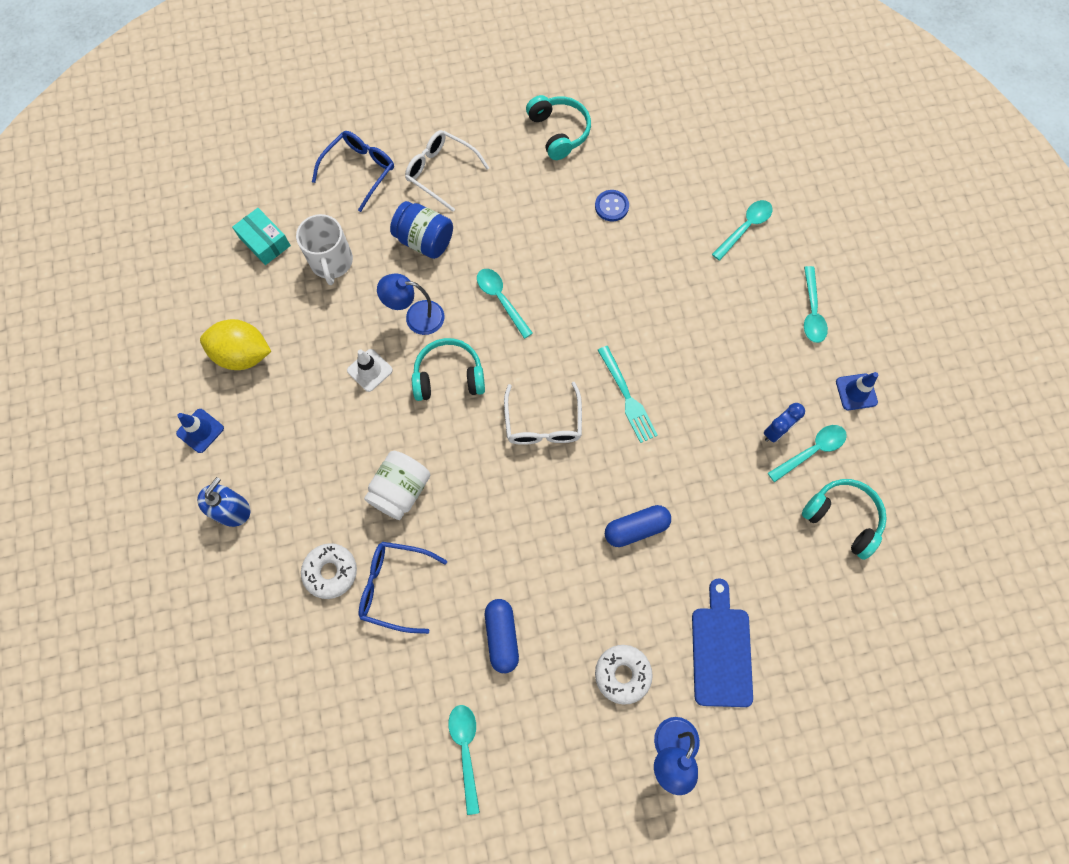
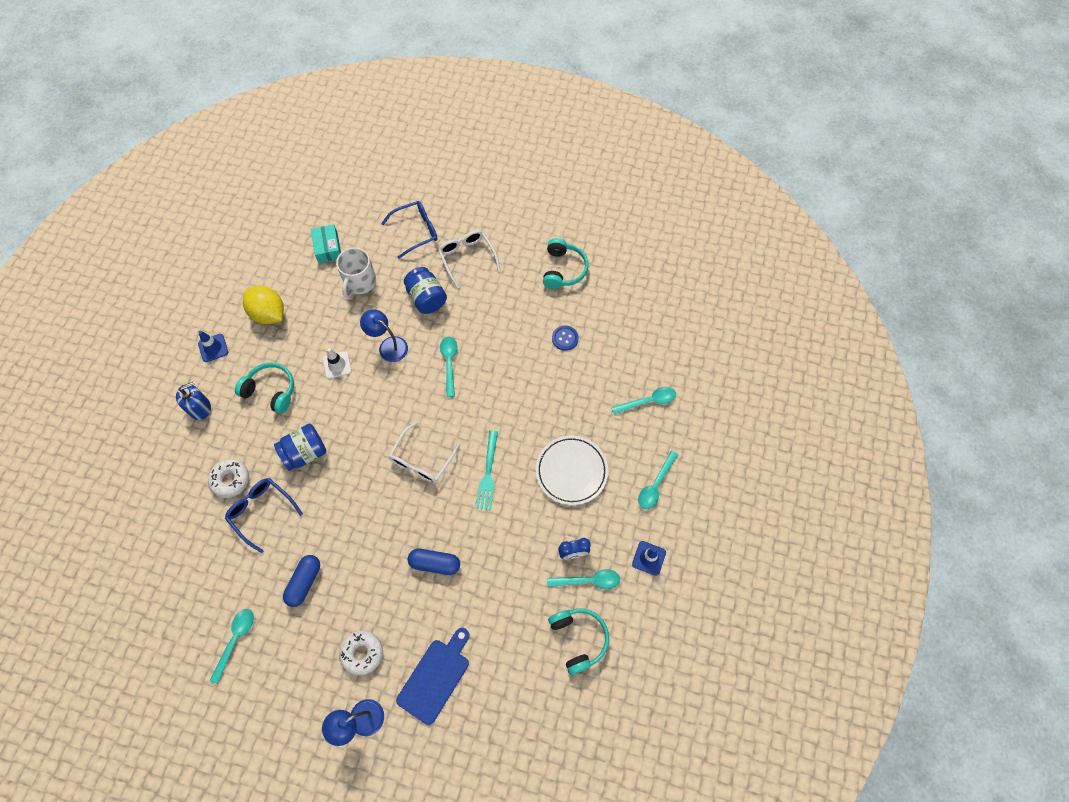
camera: 30 degrees right, 5 degrees down
(401, 490) = (305, 453): white jar -> blue jar
(449, 376) = (383, 396): turquoise headphones -> turquoise headphones (271, 391)
(715, 345) = (571, 471): none -> white plate

